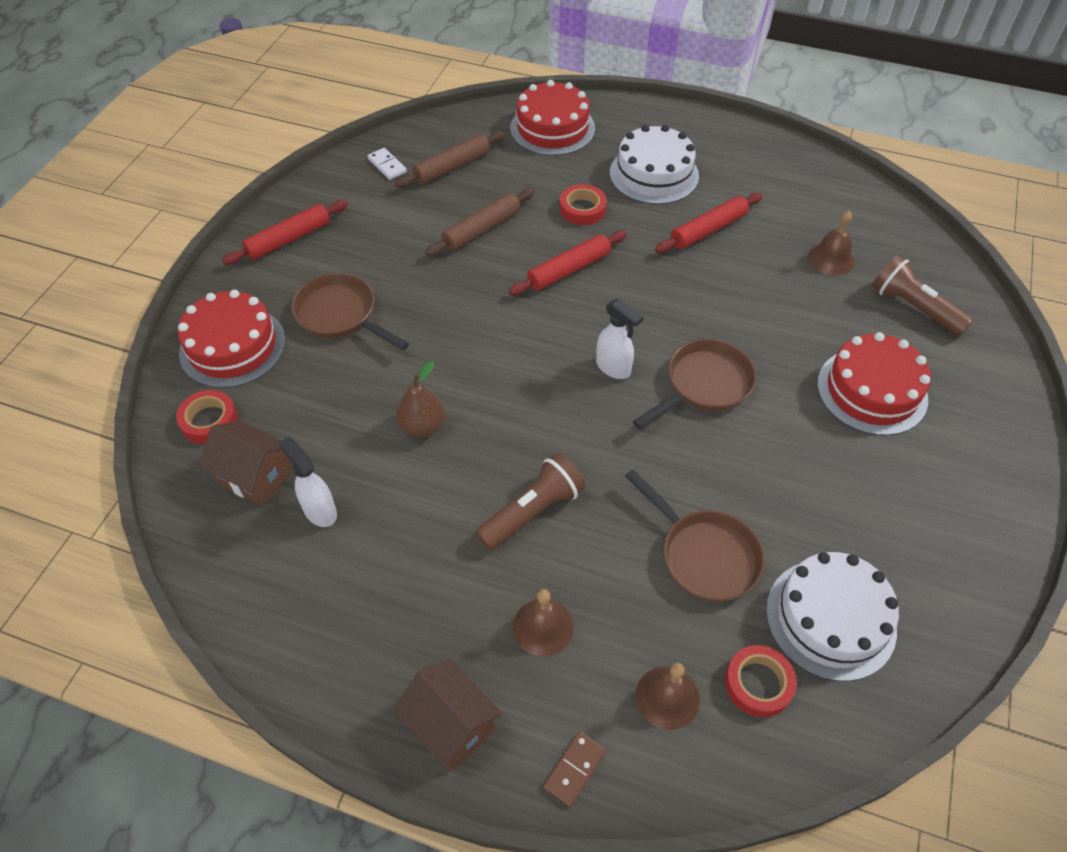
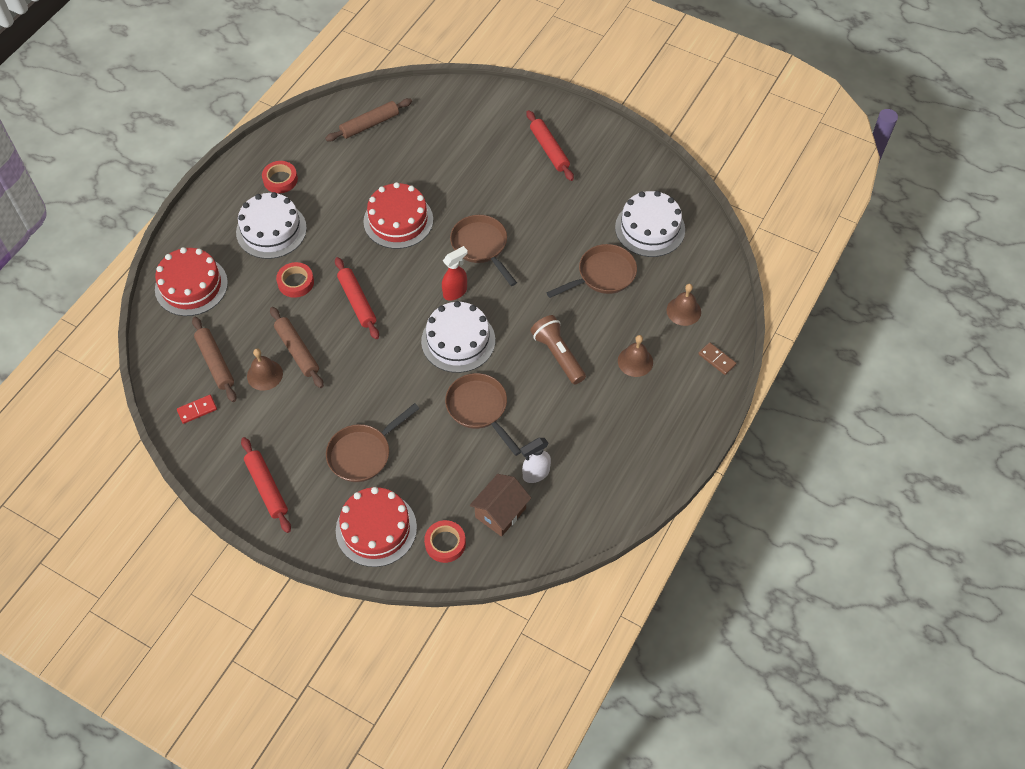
camera: 80 degrees left, 5 degrees up
(387, 165) = (197, 410): white domino -> red domino
(422, 426) = (479, 409): brown pear -> brown pan
(451, 725) = (687, 413): brown house -> none
(531, 384) = (458, 340): none -> white cake
(613, 368) = (455, 292): white spray bottle -> red spray bottle
(708, 230) = (342, 211): red rolling pin -> red rolling pin (549, 149)
(758, 684) = (681, 269): red tape -> red tape (280, 180)
(831, 259) = (390, 151): brown bell -> brown bell (264, 375)
(866, 230) = (369, 124): none -> brown rolling pin
(872, 391) = (505, 164): red cake -> red cake (398, 220)
(913, 307) = (444, 123): brown flashlight -> none

